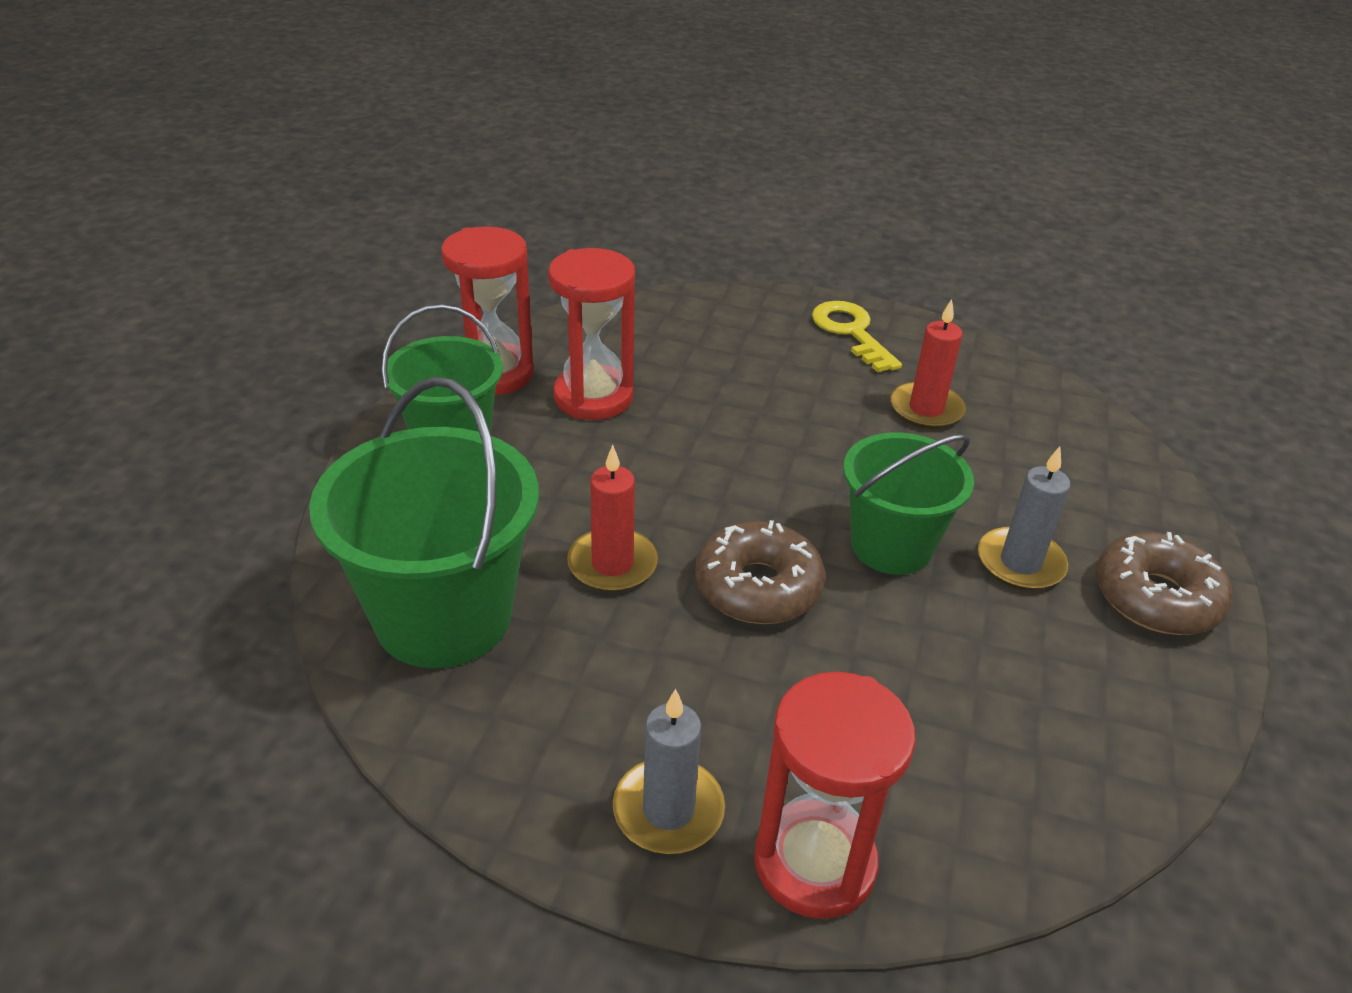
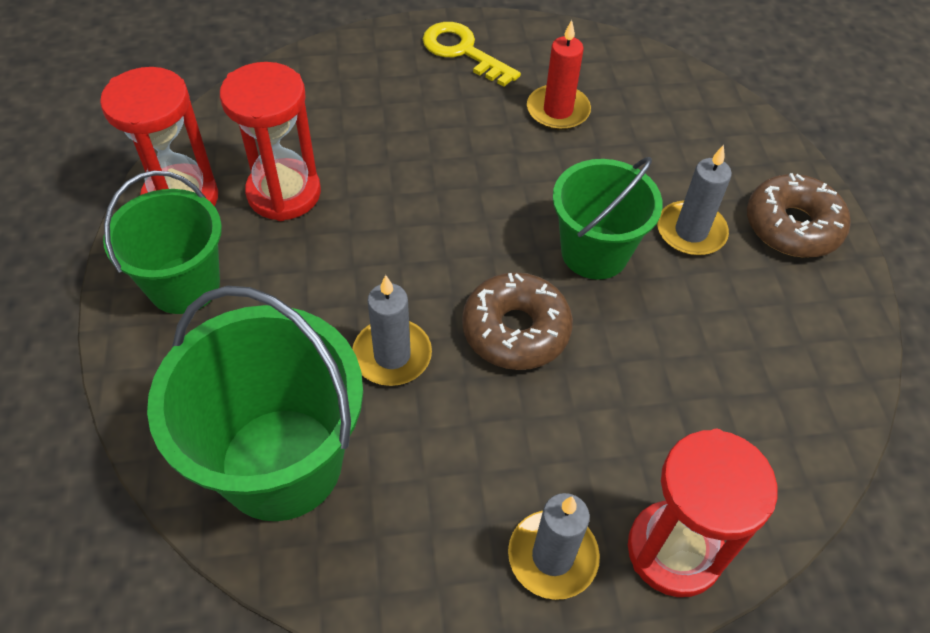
camera: 25 degrees left, 15 degrees up
(612, 564) = (392, 355): red candle -> grey candle

